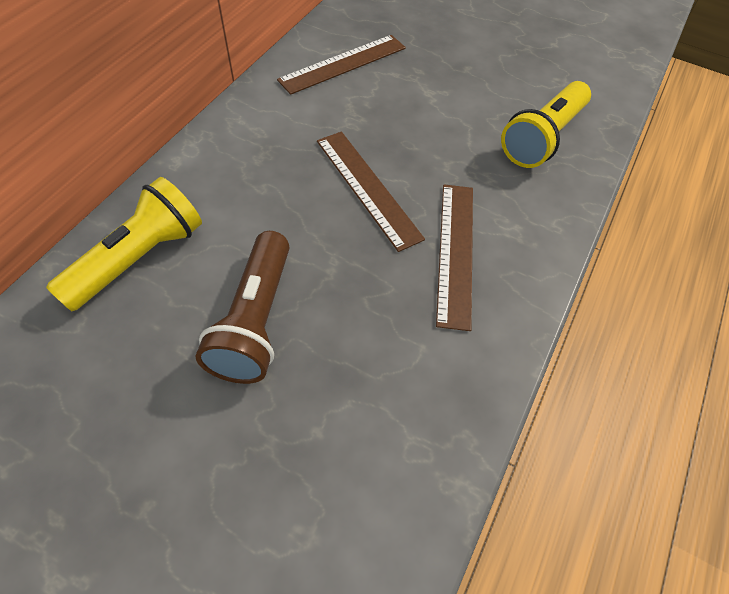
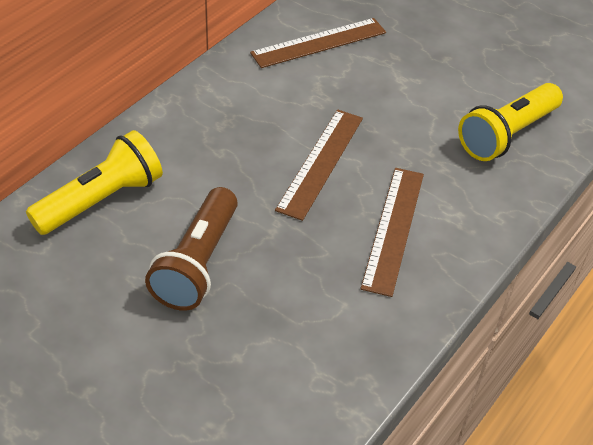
camera: 10 degrees right, 10 degrees down
(368, 188) = (321, 163): brown ruler -> brown ruler turned 45 degrees clockwise

